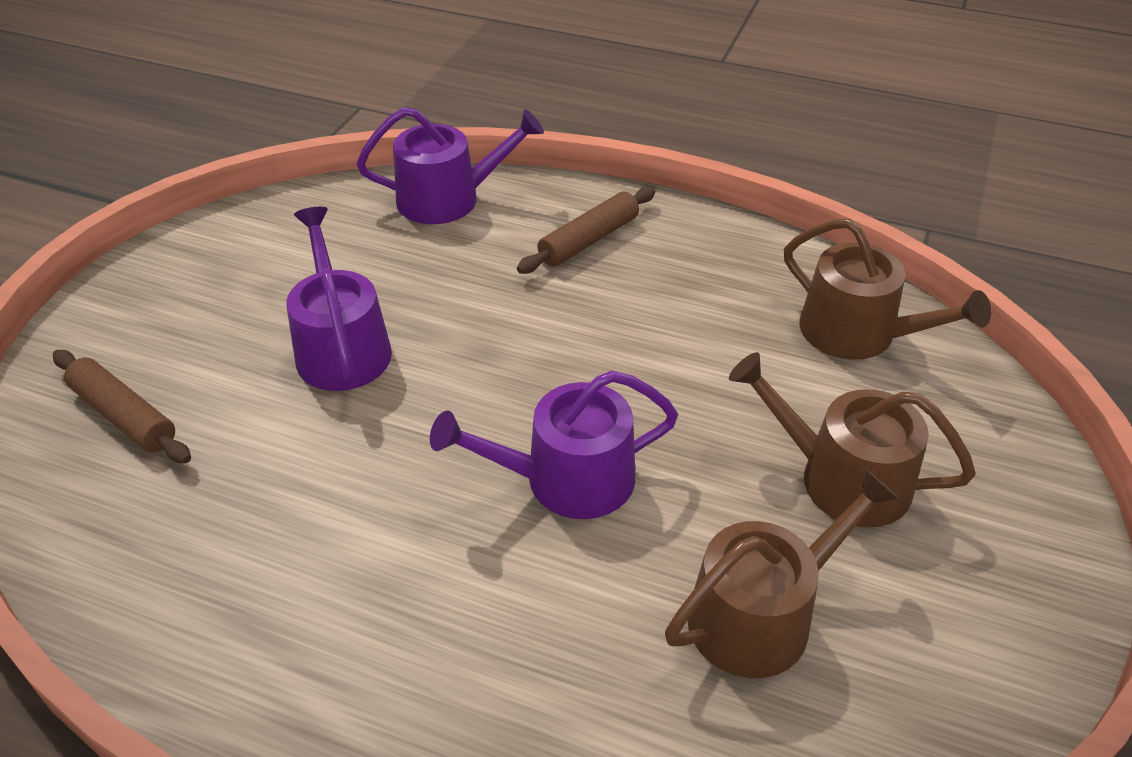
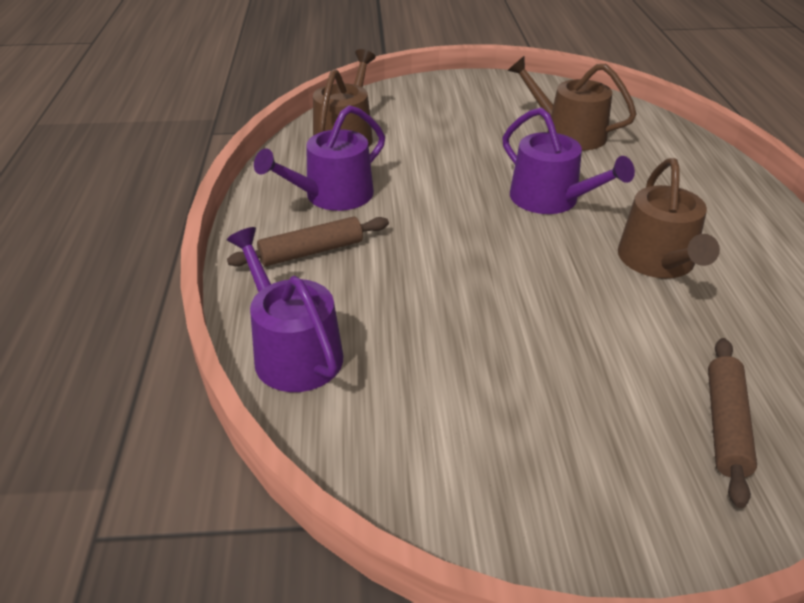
camera: 115 degrees left, 5 degrees down
(341, 347) = (536, 333): purple watering can -> purple watering can (332, 196)
(589, 240) = (311, 251): brown rolling pin -> brown rolling pin turned 45 degrees counterclockwise
(841, 478) = (466, 127): brown watering can -> brown watering can (659, 262)

